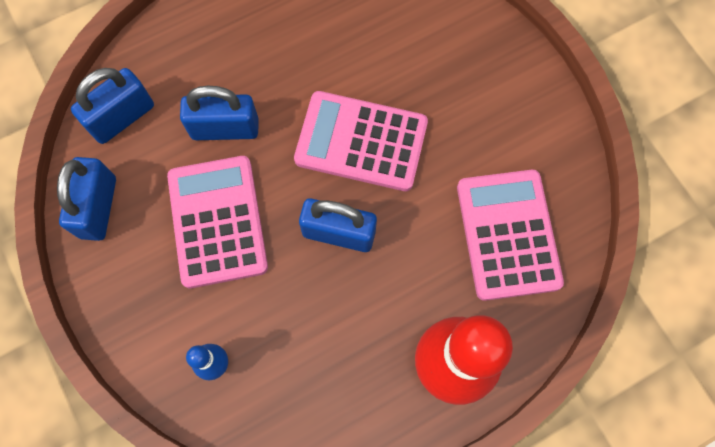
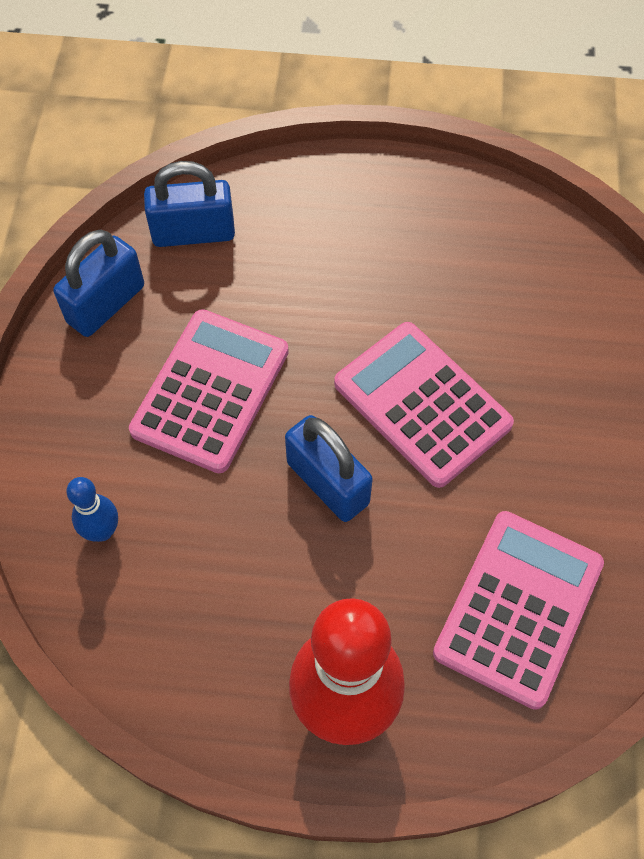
camera: 35 degrees right, 10 degrees down
(225, 128) = (287, 304): blue padlock -> none

